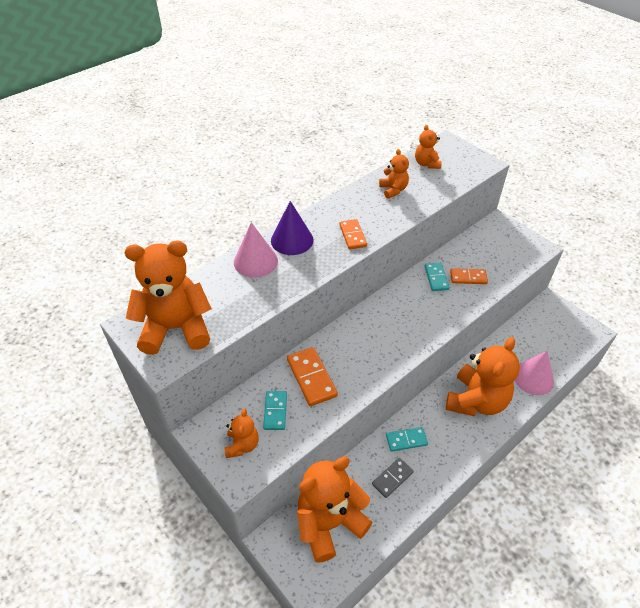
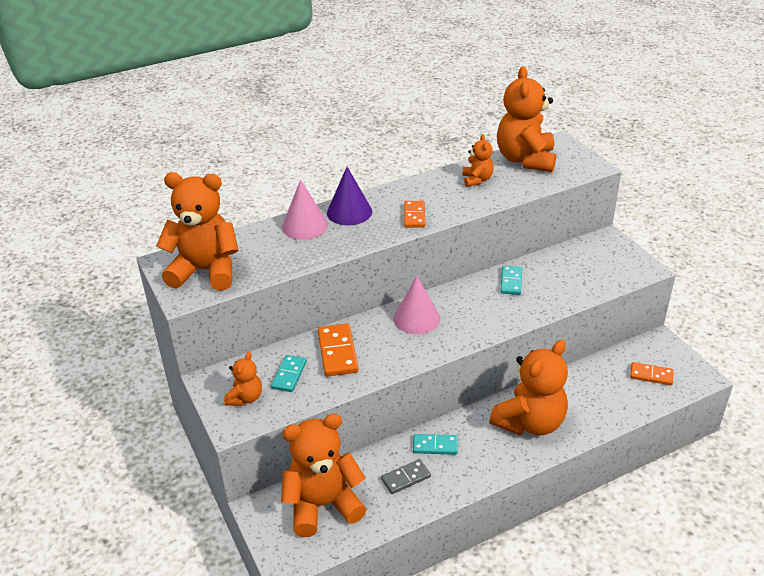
camera: 15 degrees right, 10 degrees down
(426, 164) = (525, 160): orange teddy bear -> orange teddy bear, size x2.04
(468, 277) = (548, 286): orange domino -> orange domino (651, 375)
(533, 378) = (607, 412): pink cone -> pink cone (416, 318)

